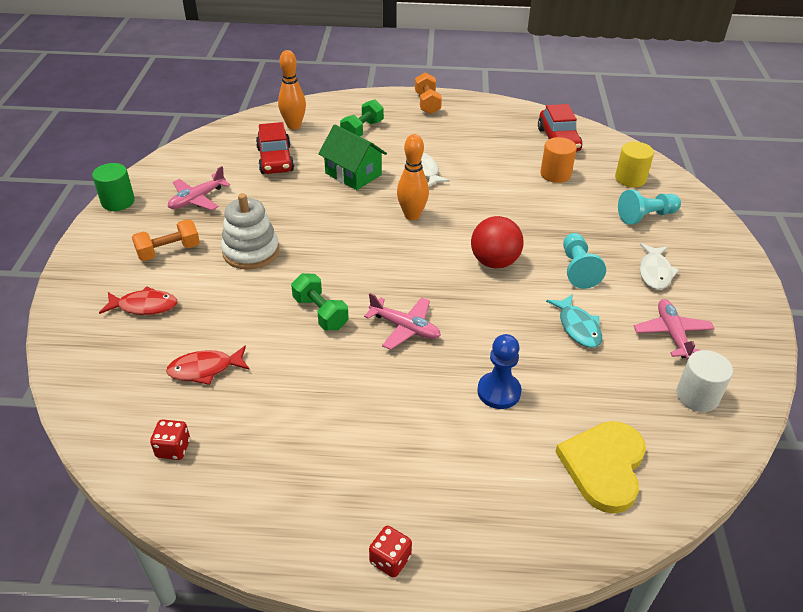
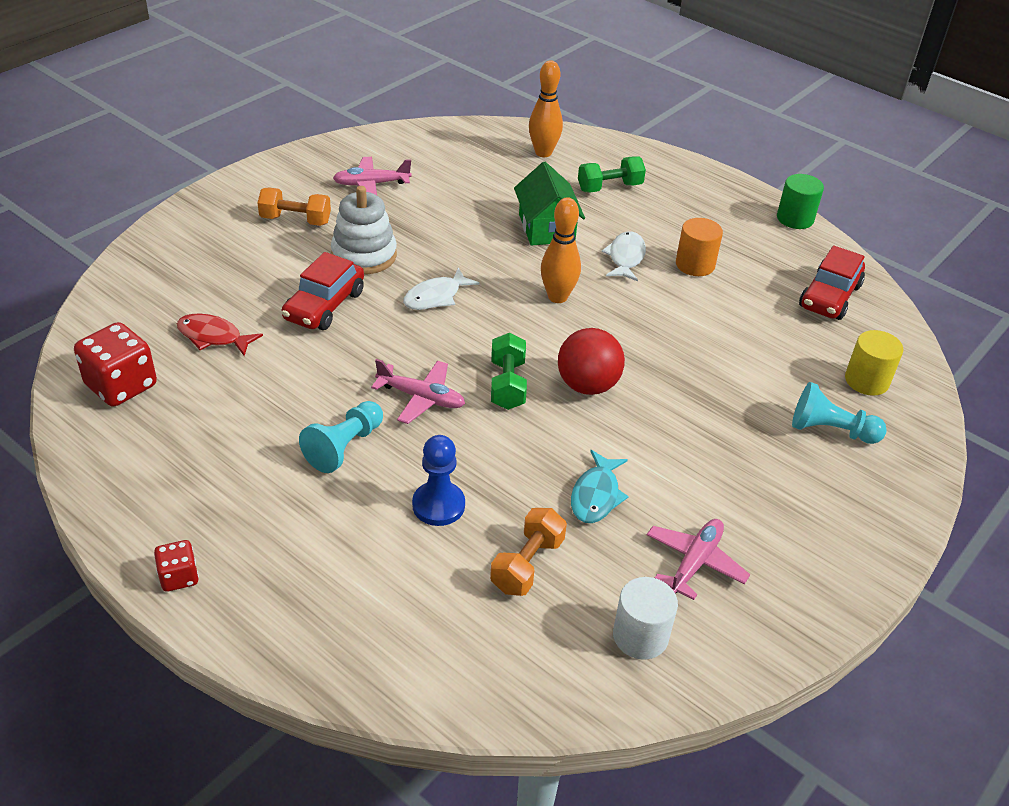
camera: 35 degrees right, 0 degrees up
(118, 202) = (302, 155): green cylinder -> green cylinder (795, 219)
(144, 306) = (225, 258): red fish -> none
(173, 448) = (121, 386): red dice -> red dice, size x1.84
(275, 160) = (485, 179): red car -> red car (324, 306)
(320, 313) = (361, 342): green dumbbell -> green dumbbell (507, 385)
(405, 328) = (421, 398): pink plane -> pink plane turned 45 degrees counterclockwise
(427, 103) = (718, 189): orange dumbbell -> orange dumbbell (527, 564)
(555, 174) = (775, 332): orange cylinder -> orange cylinder (695, 265)
(577, 269) = (671, 441): turquoise pawn -> turquoise pawn (344, 447)
(604, 466) = (455, 632): yellow heart -> none
(655, 272) = (760, 492): white fish -> white fish (436, 297)

